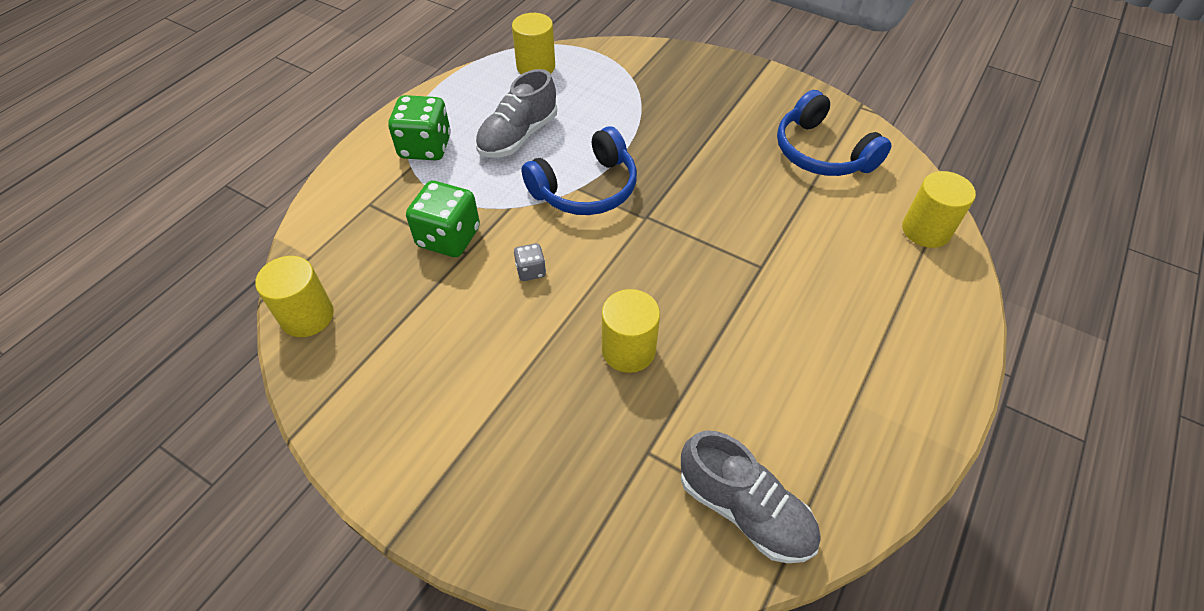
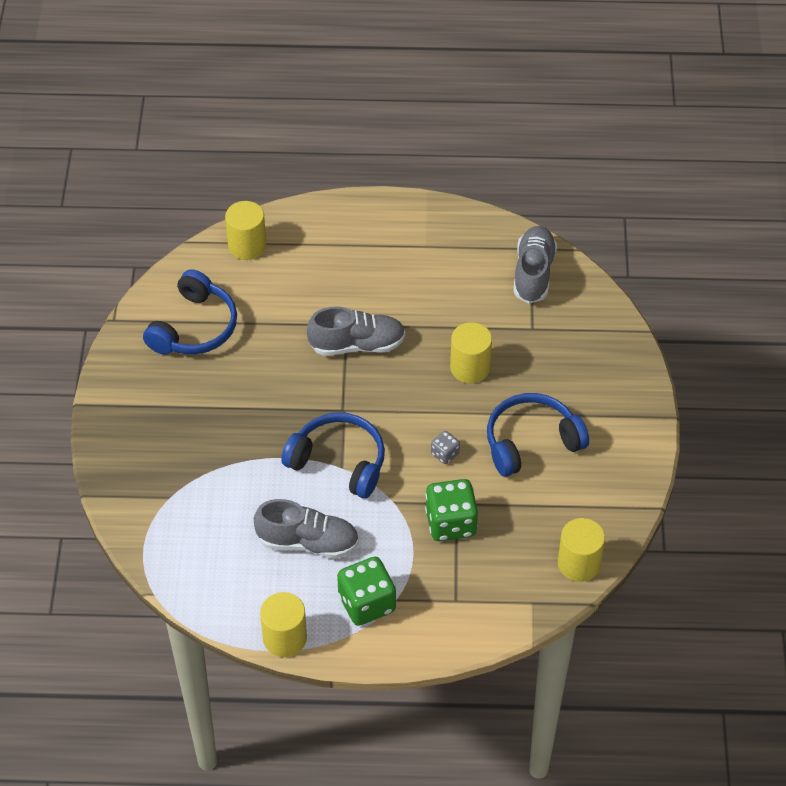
camera: 120 degrees left, 0 degrees up
(483, 355) = (531, 442): none -> blue headphones
(536, 67) = (200, 583): yellow cylinder -> yellow cylinder (285, 638)
(727, 263) = (357, 345): none -> grey shoe

